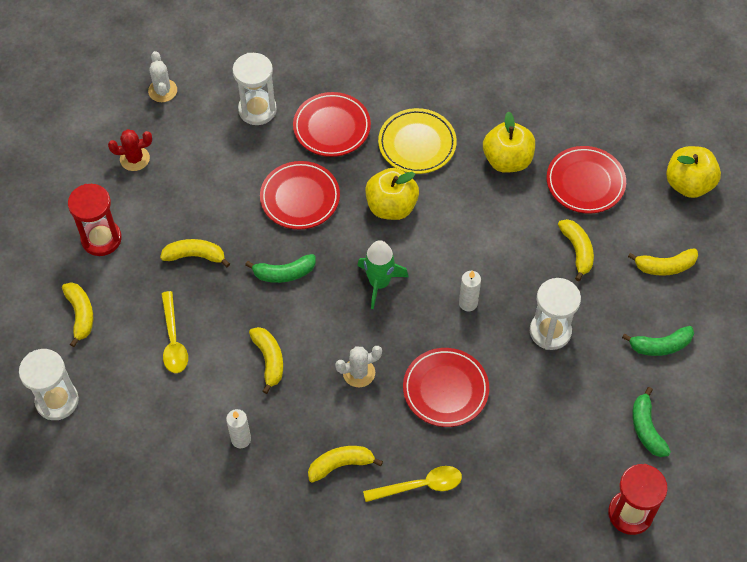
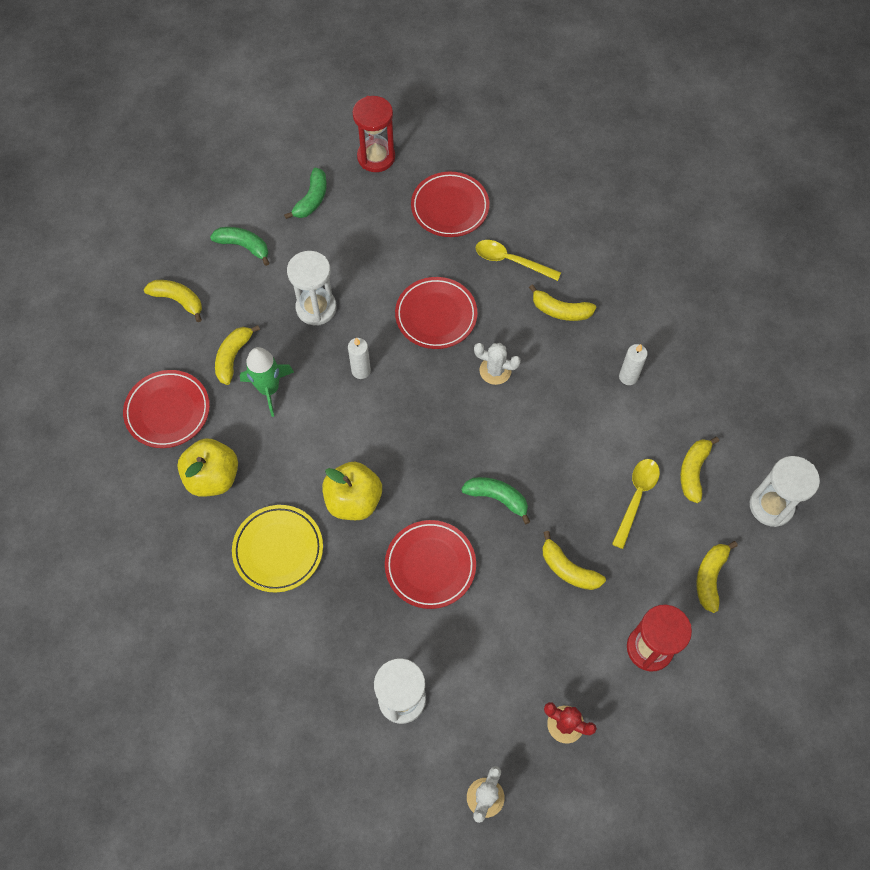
camera: 145 degrees left, 5 degrees up
(269, 360) = (563, 427): yellow banana -> yellow banana (693, 471)
(332, 127) = (343, 625): red plate -> red plate (450, 207)
(379, 283) = (420, 435): green rocket -> green rocket (269, 389)
(688, 184) = (86, 353): yellow apple -> none

